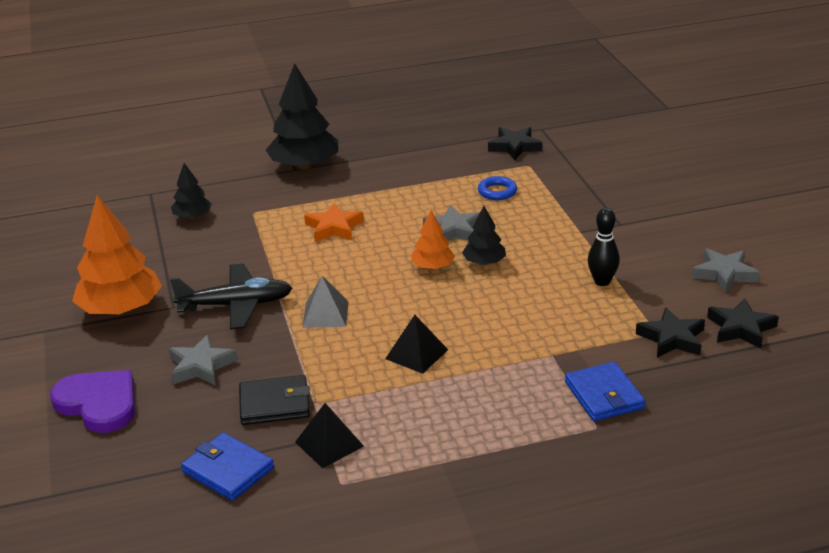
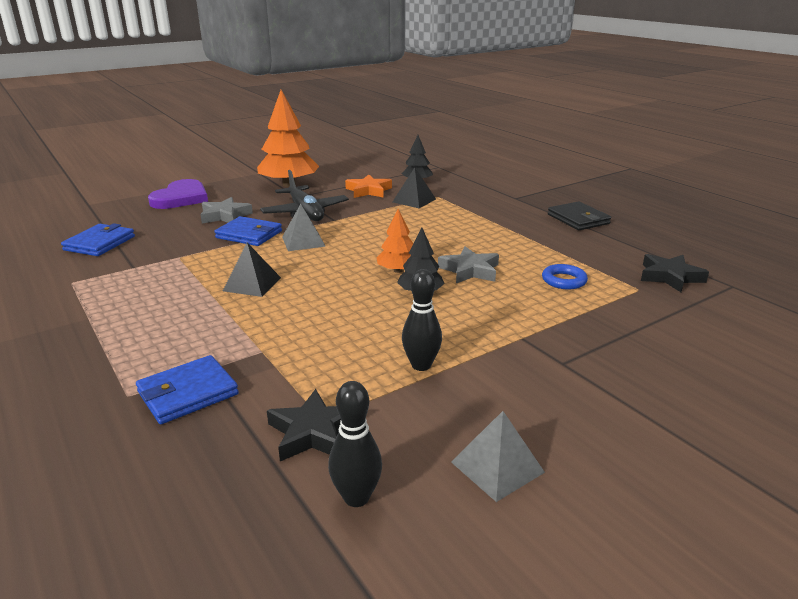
camera: 70 degrees right, 5 degrees down
(274, 404) = (178, 244): black wallet -> black wallet (578, 219)
(280, 350) = (249, 234): none -> blue wallet
(304, 166) = (525, 200): black tree -> none
(329, 444) = (124, 270): black pyramid -> black pyramid (414, 200)
(334, 227) = (436, 224): orange star -> orange star (368, 191)
(724, 274) = (497, 467): grey star -> grey pyramid
(741, 328) = (356, 497): black star -> black bowling pin

